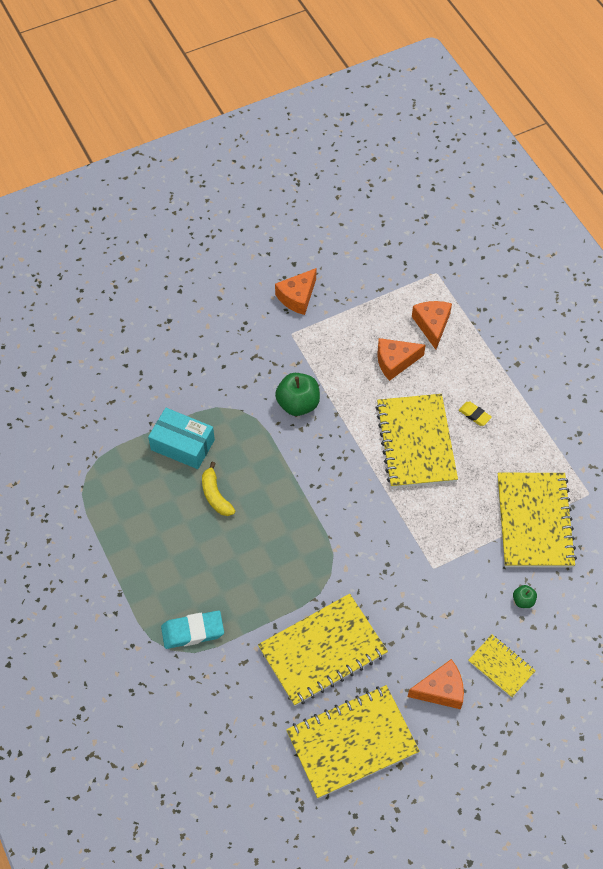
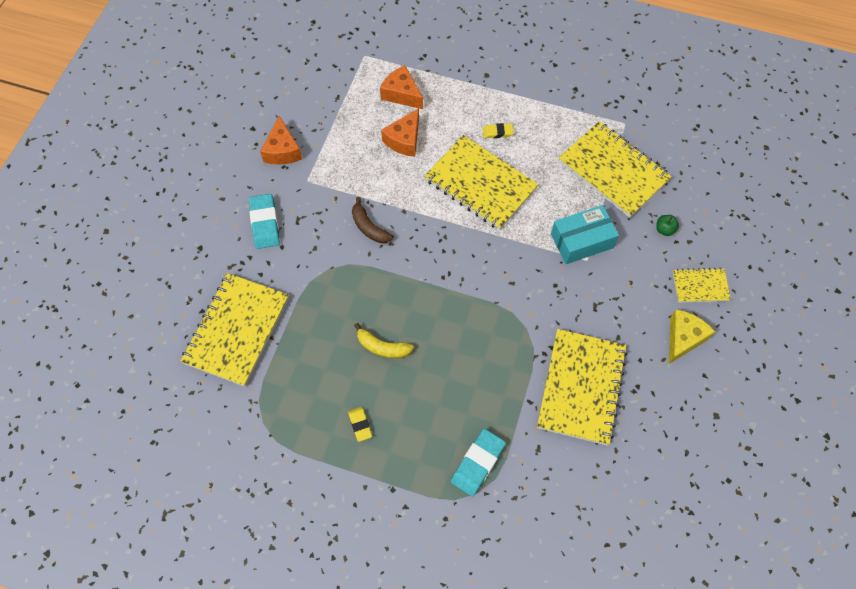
camera: 45 degrees left, 5 degrees up
(144, 533) = (360, 425): none -> yellow eraser
(182, 445) = (315, 332): turquoise box -> turquoise box (582, 241)
(229, 340) = (265, 223): none -> turquoise eraser
(298, 404) = (369, 227): green apple -> brown banana
(352, 742) = (670, 431): yellow notebook -> yellow notebook (236, 330)
(441, 690) = (683, 338): orange cheese -> yellow cheese

